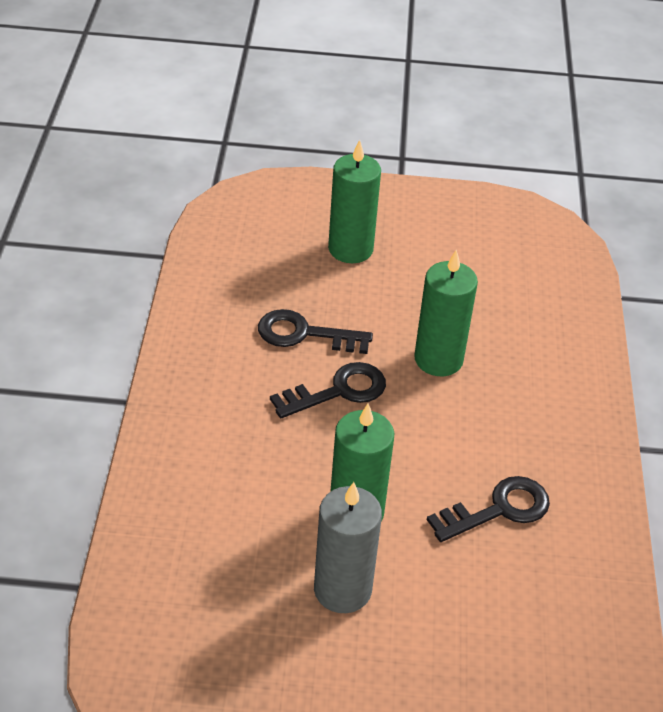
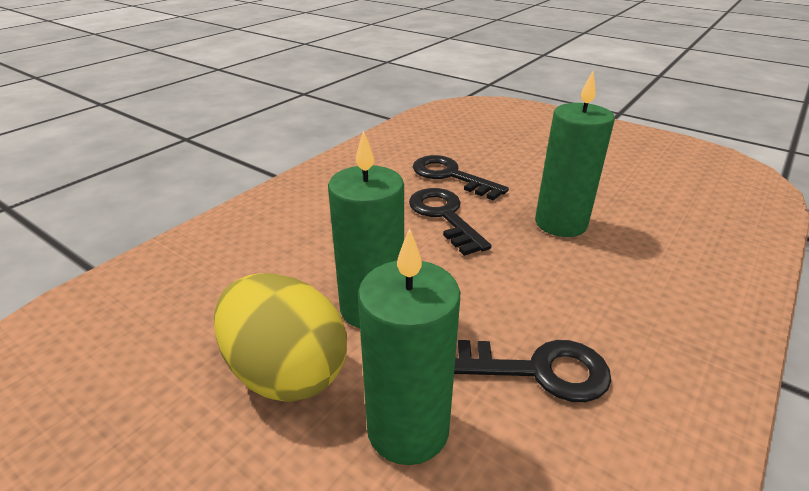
camera: 35 degrees right, 10 degrees down
(338, 391) = (444, 216): black key -> black key turned 120 degrees counterclockwise
(342, 589) = (286, 372): grey candle -> yellow egg
(350, 249) = (535, 143): green candle -> green candle (408, 429)

